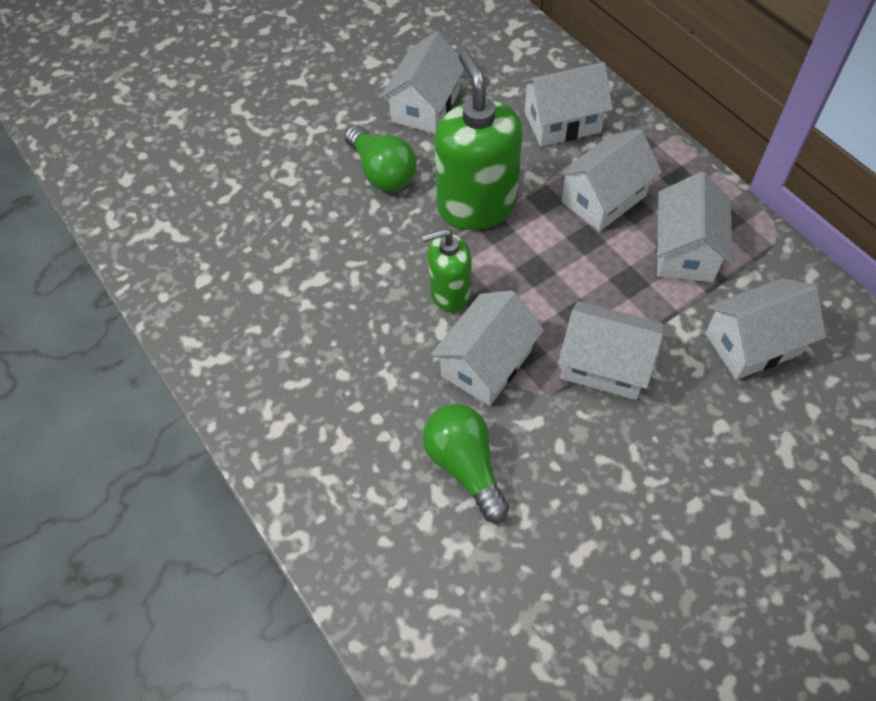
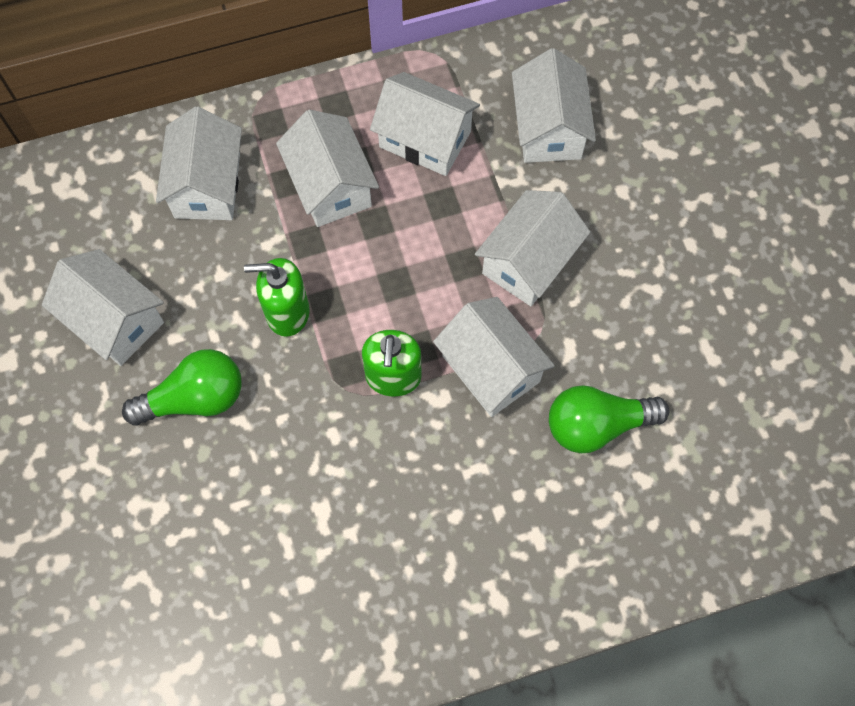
camera: 75 degrees left, 10 degrees up
(476, 205) = (287, 312): green soap dispenser -> green soap dispenser, size x0.58

